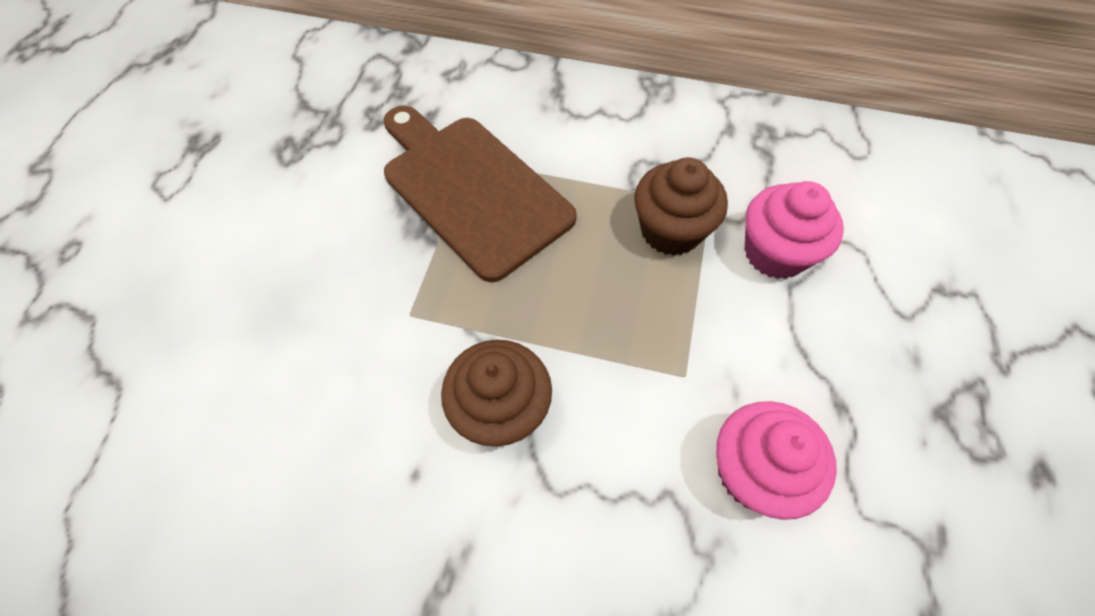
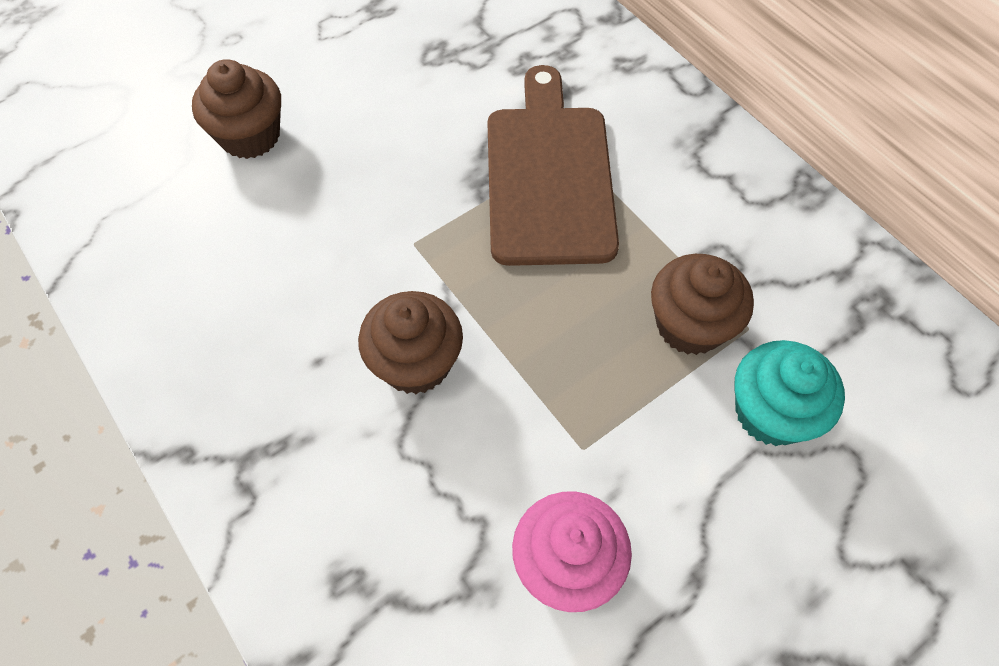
camera: 40 degrees right, 0 degrees up
(169, 325) = (250, 136): none -> brown cupcake
(775, 253) = (770, 412): pink cupcake -> turquoise cupcake

